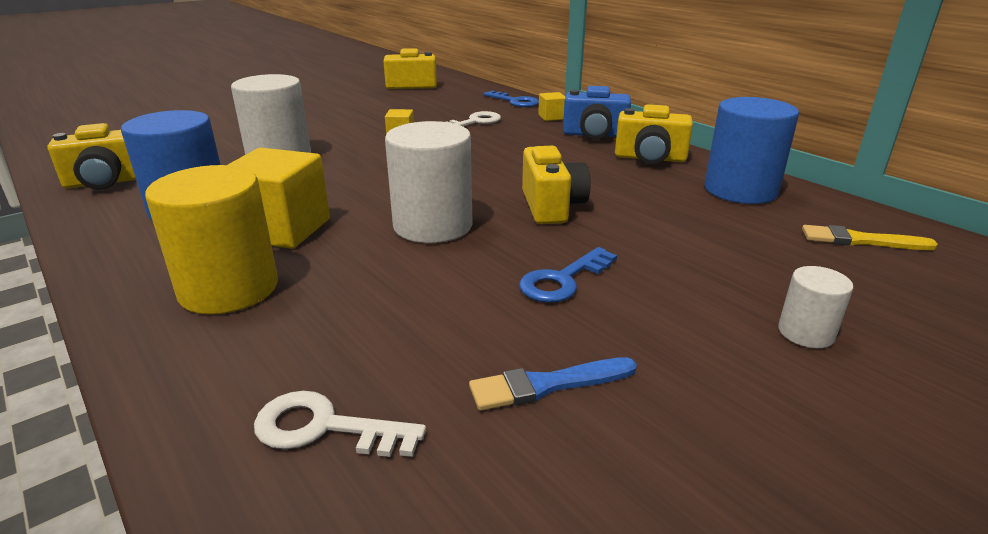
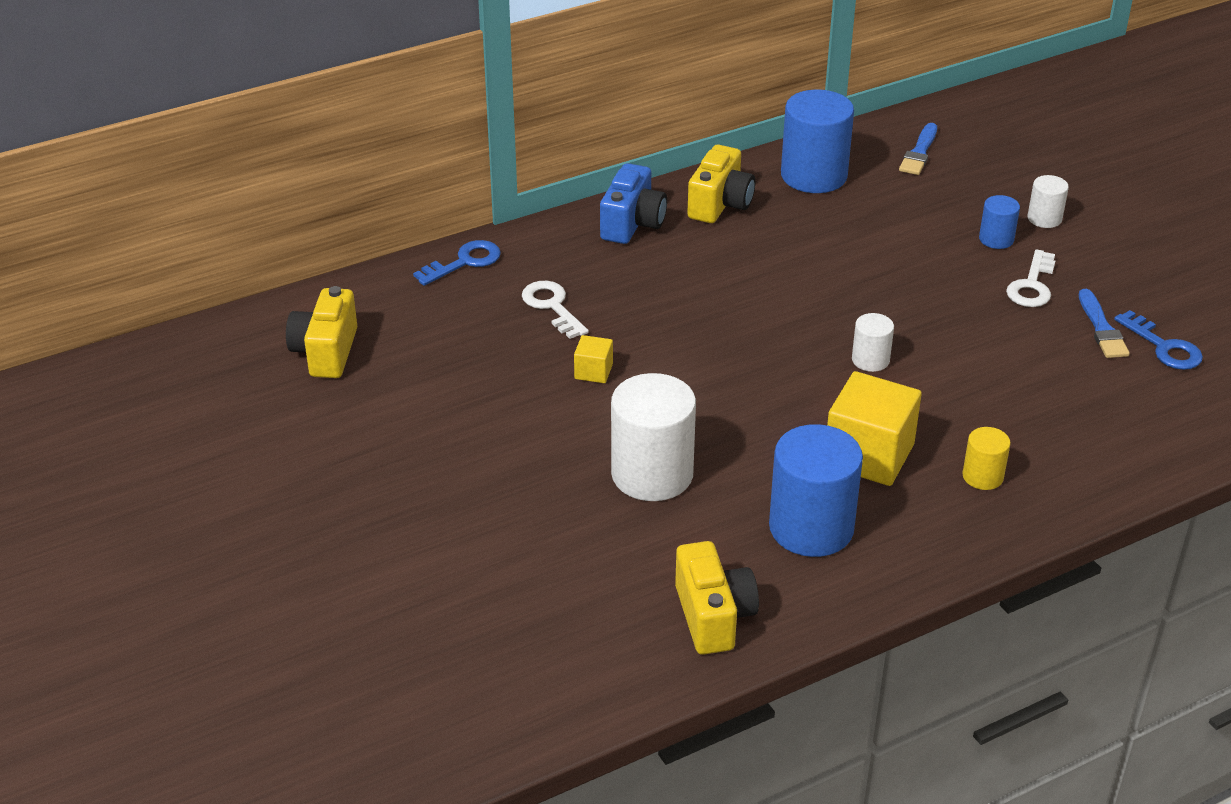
camera: 80 degrees left, 10 degrees up
(229, 289) = (982, 476): yellow cylinder -> yellow cylinder, size x0.50
(325, 428) = (1146, 416): white key -> white key (1032, 285)
(433, 225) = (870, 360): white cylinder -> white cylinder, size x0.50
(551, 117) = (551, 243): yellow cube -> none
(551, 206) = (836, 286): yellow camera -> none
(563, 280) = (975, 302): blue key -> blue key (1163, 347)
(715, 294) = (996, 239): none -> blue cylinder
(860, 240) = (919, 153): yellow brush -> blue brush

